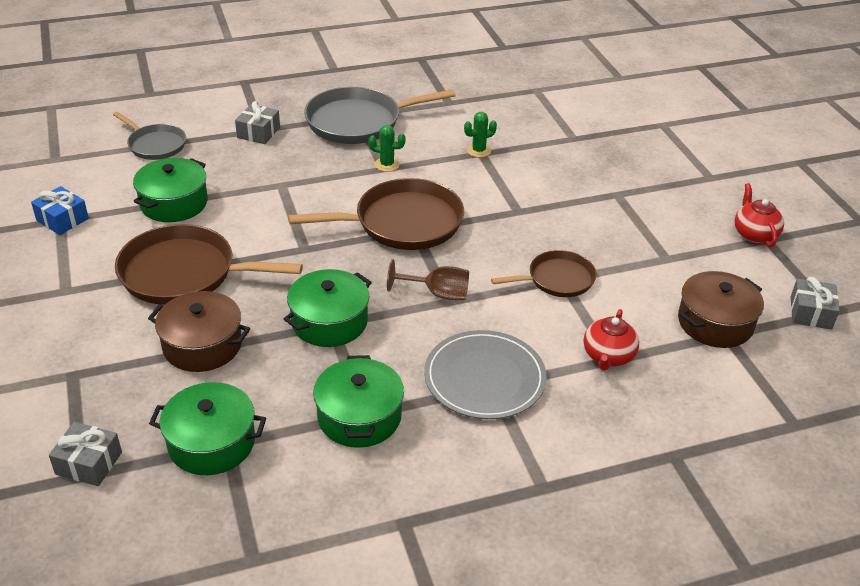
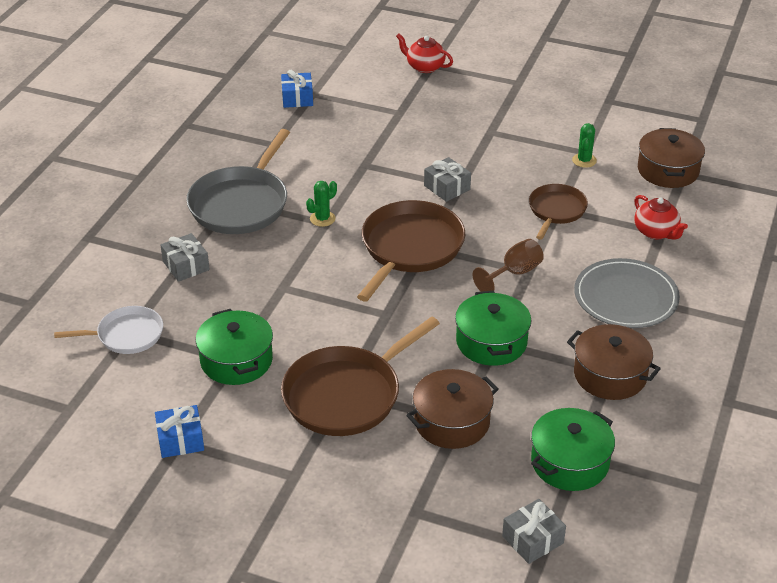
camera: 50 degrees left, 0 degrees up
(155, 145) = (127, 335): grey pan -> white pan
(359, 417) = (610, 375): green pot -> brown pot
(478, 151) = (360, 164): green cactus -> green cactus (584, 160)
(521, 86) = (297, 98): none -> blue gift
(754, 234) = (598, 102): red teapot -> red teapot (424, 67)
(811, 313) = (696, 128): grey gift -> grey gift (447, 187)

